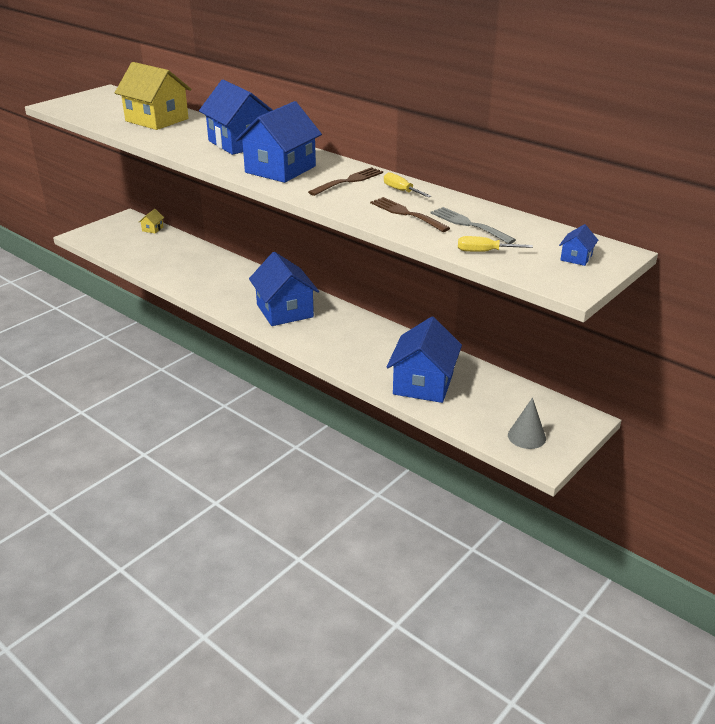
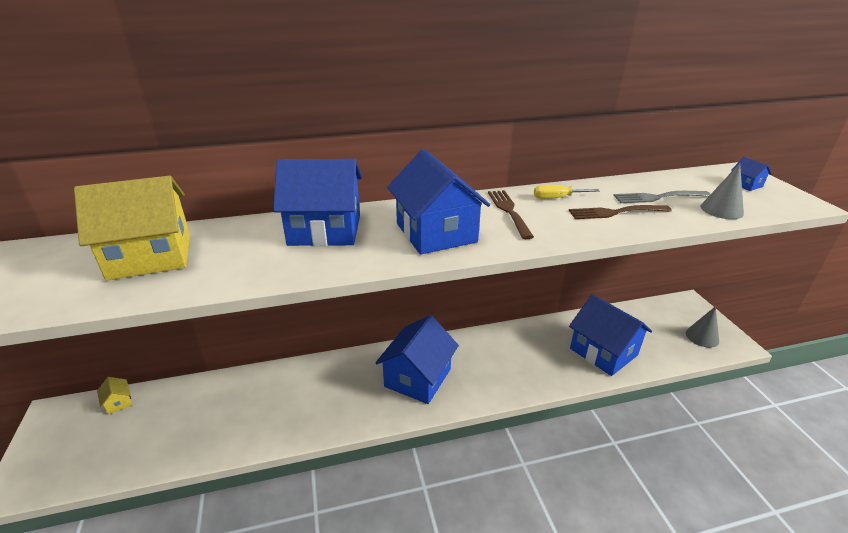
camera: 55 degrees left, 0 degrees up
(285, 311) = (418, 377): blue house -> blue house turned 75 degrees counterclockwise
(484, 252) = (721, 210): yellow screwdriver -> grey cone

